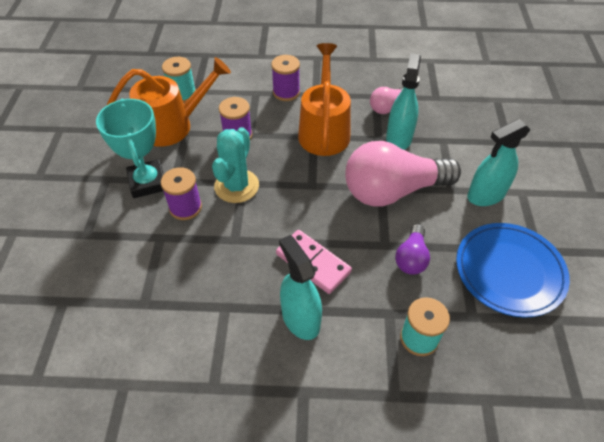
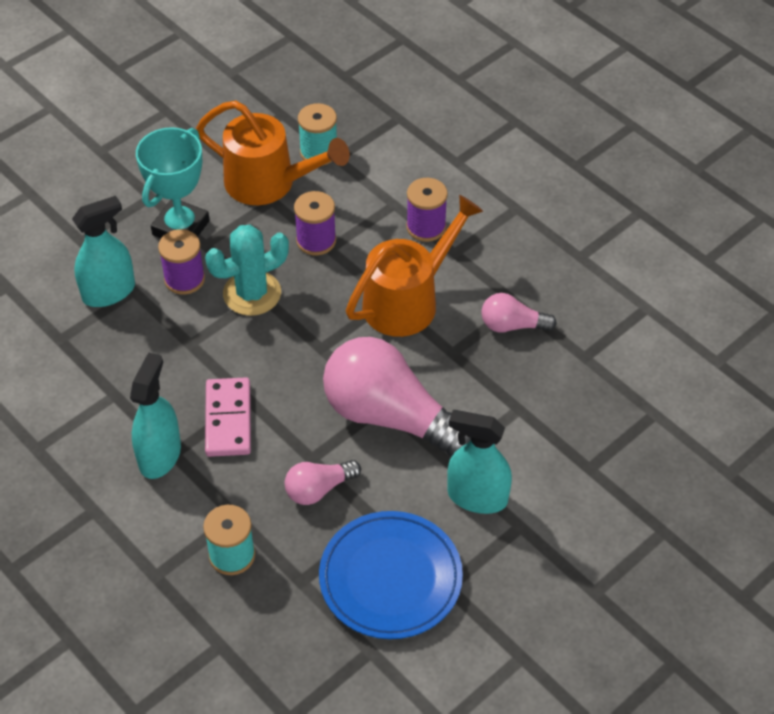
camera: 45 degrees right, 0 degrees up
(399, 138) = (473, 369): turquoise spray bottle -> turquoise spray bottle (109, 292)
(411, 258) = (319, 489): purple light bulb -> pink light bulb

